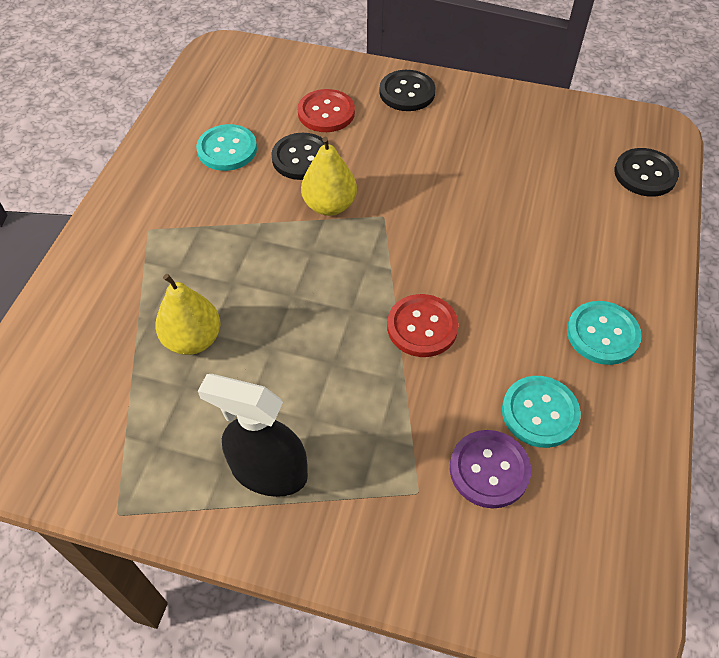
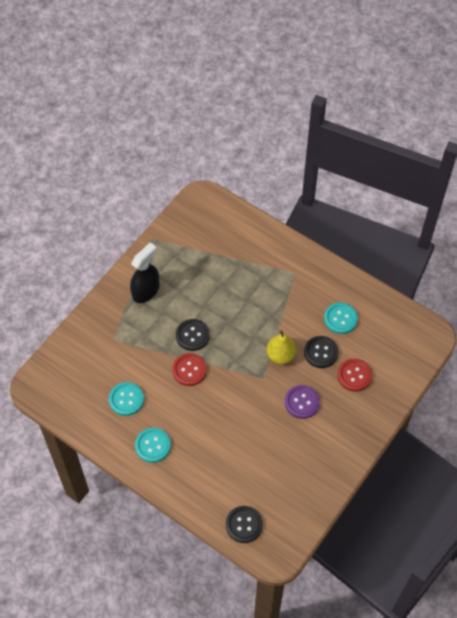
camera: 110 degrees right, 5 degrees up
(193, 339) = (221, 278): yellow pear -> none
(407, 92) = (358, 425): black button -> black button (192, 335)
(489, 470) = (110, 369): purple button -> purple button (302, 402)

